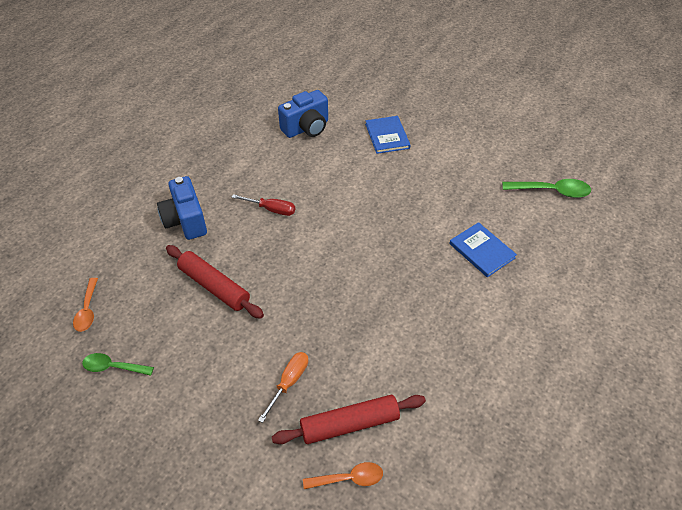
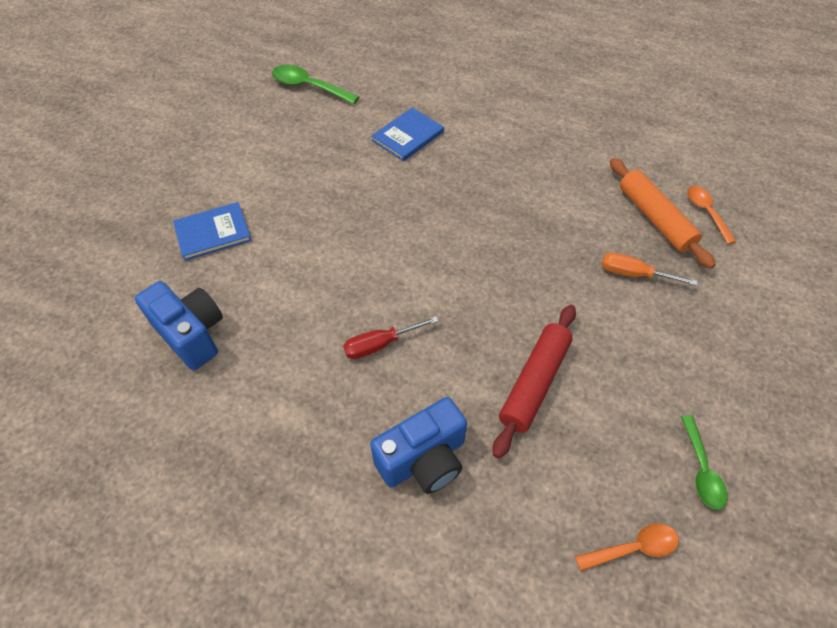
camera: 100 degrees left, 5 degrees up
(272, 209) = (379, 345): red screwdriver -> red screwdriver turned 120 degrees counterclockwise
(349, 424) = (654, 218): red rolling pin -> orange rolling pin
(551, 191) = (309, 87): green spoon -> green spoon turned 60 degrees counterclockwise

